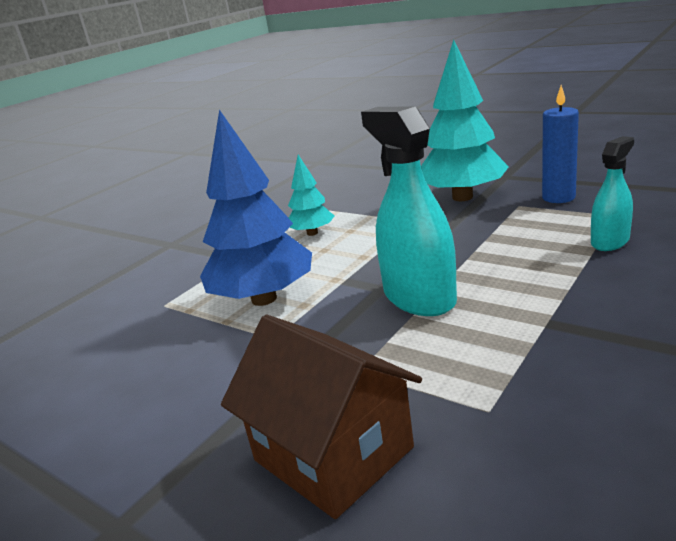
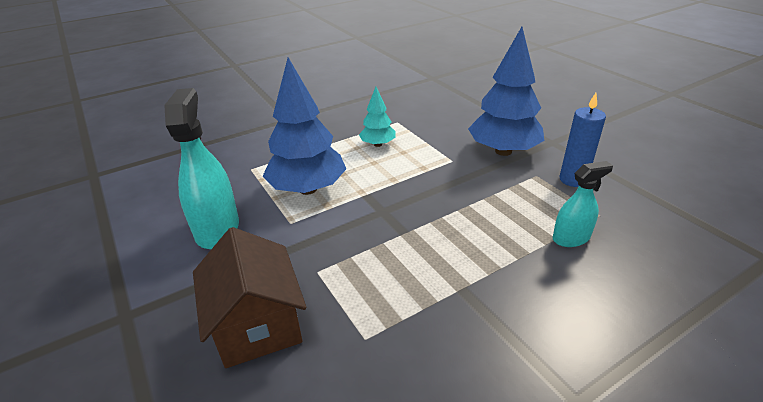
camera: 20 degrees right, 10 degrees up
(419, 298) = (398, 230): turquoise spray bottle -> turquoise spray bottle (217, 229)
(462, 197) = (503, 151): turquoise tree -> blue tree

